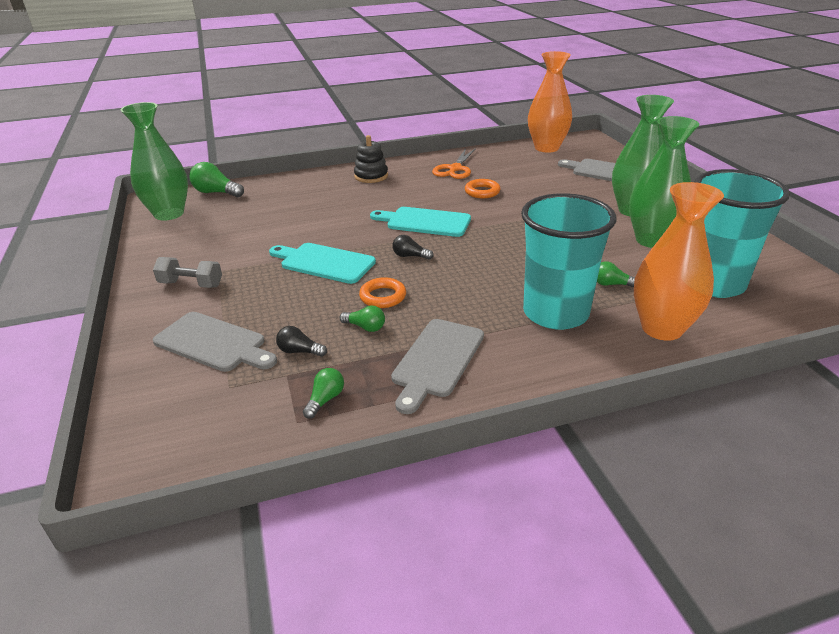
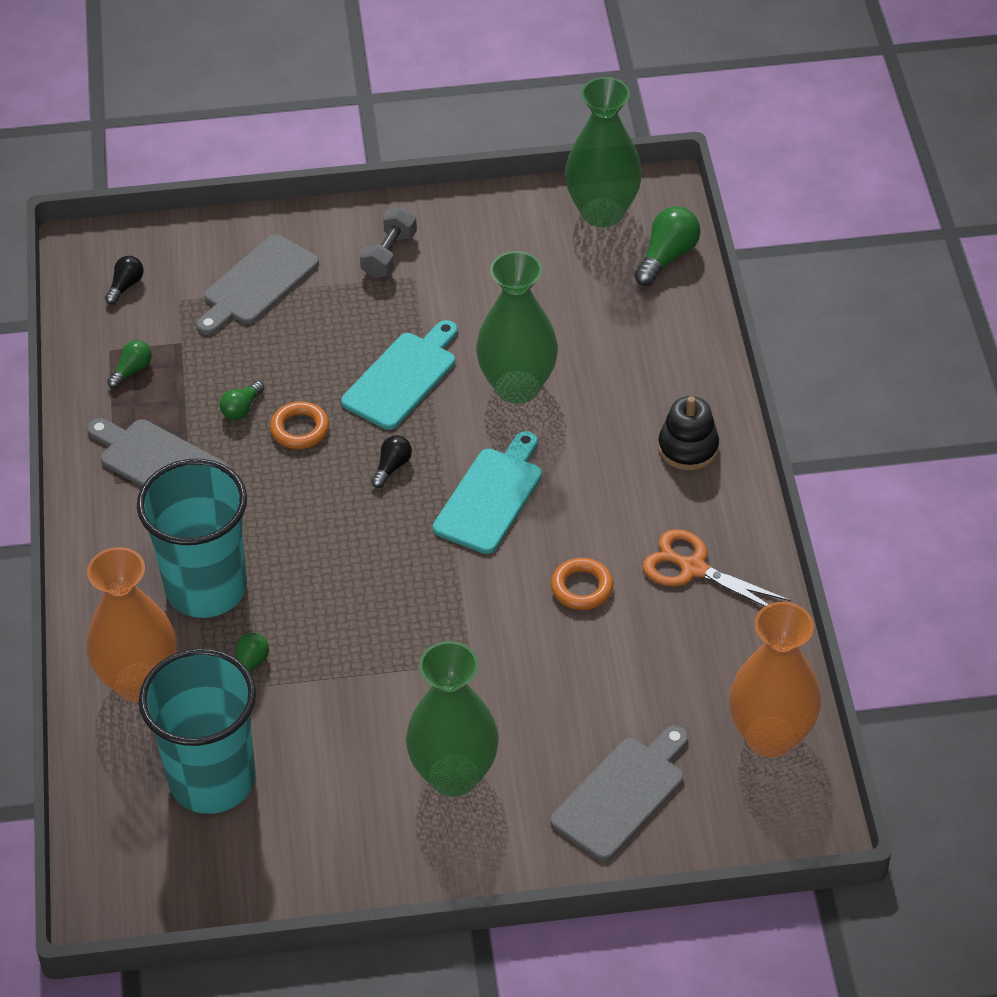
camera: 100 degrees right, 15 degrees up
(299, 351) = (217, 352): black light bulb -> black light bulb (125, 286)
(325, 399) = (132, 370): green light bulb -> green light bulb turned 90 degrees counterclockwise
(652, 240) = (349, 760): green vase -> green vase (517, 387)

